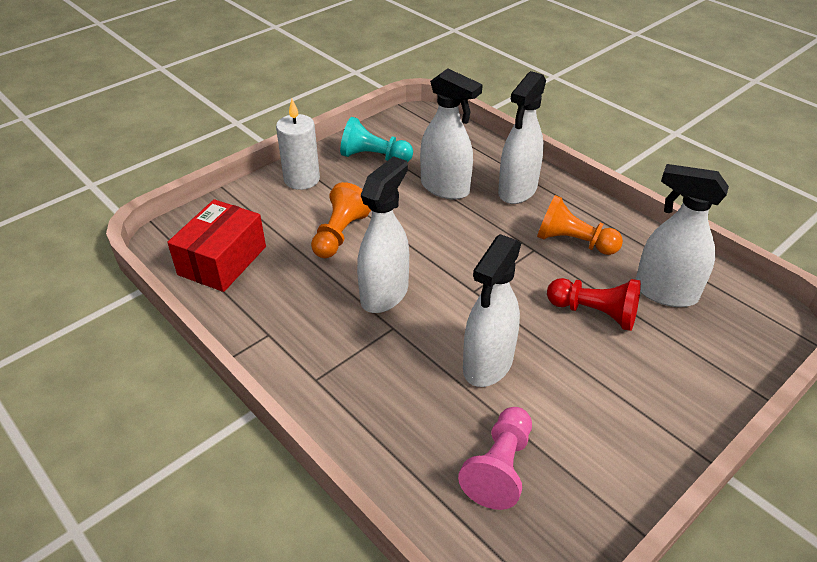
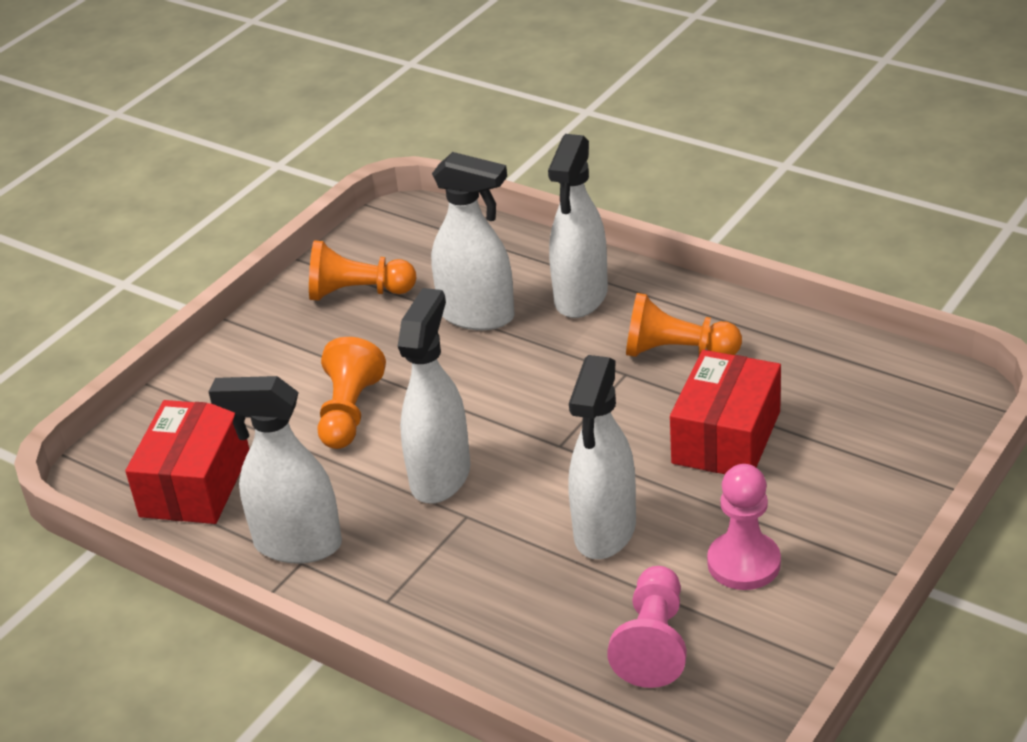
camera: 10 degrees left, 5 degrees down
(302, 179) = (263, 347): white candle -> none
(374, 157) = (358, 292): turquoise pawn -> orange pawn
(585, 417) = (743, 563): none -> pink pawn
(594, 313) = (726, 437): red pawn -> red box
(665, 292) = (811, 391): white spray bottle -> white spray bottle (297, 544)

